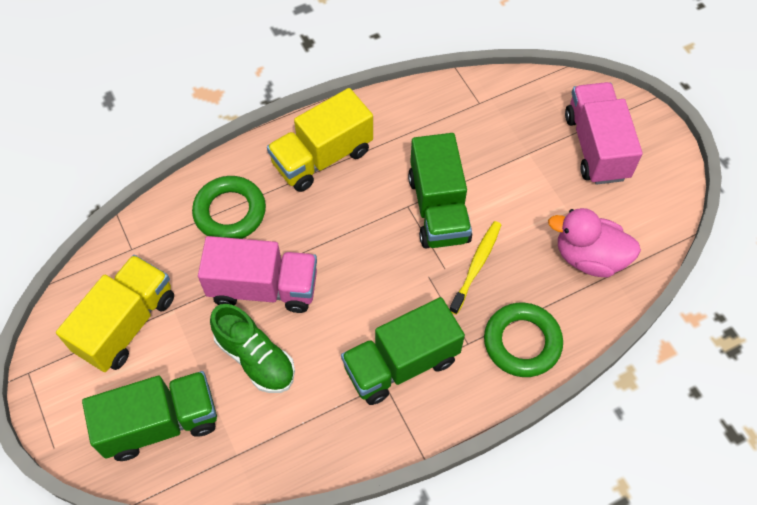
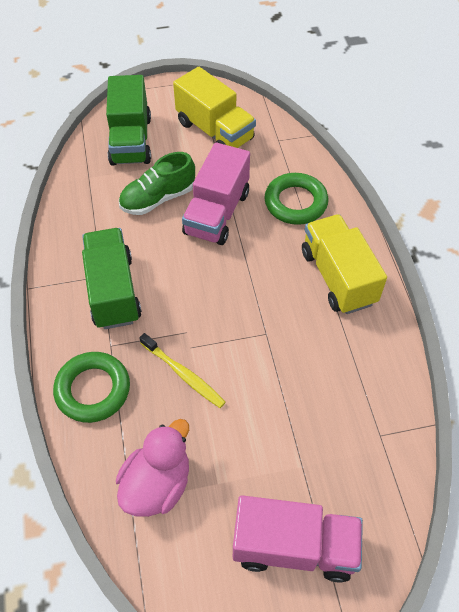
camera: 105 degrees right, 5 degrees down
(438, 208) = (255, 359): green truck -> none

